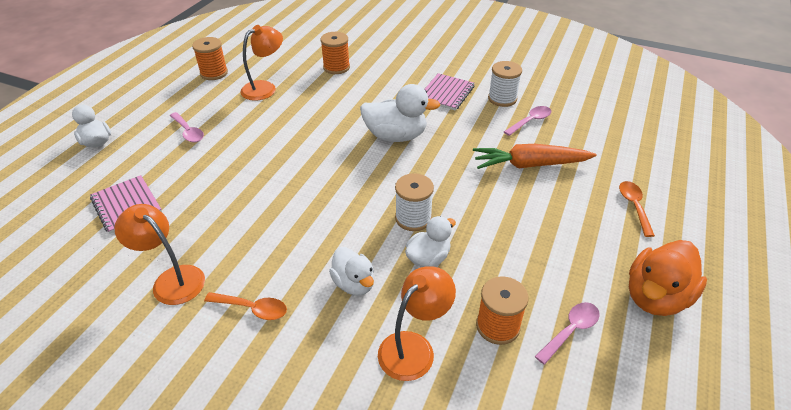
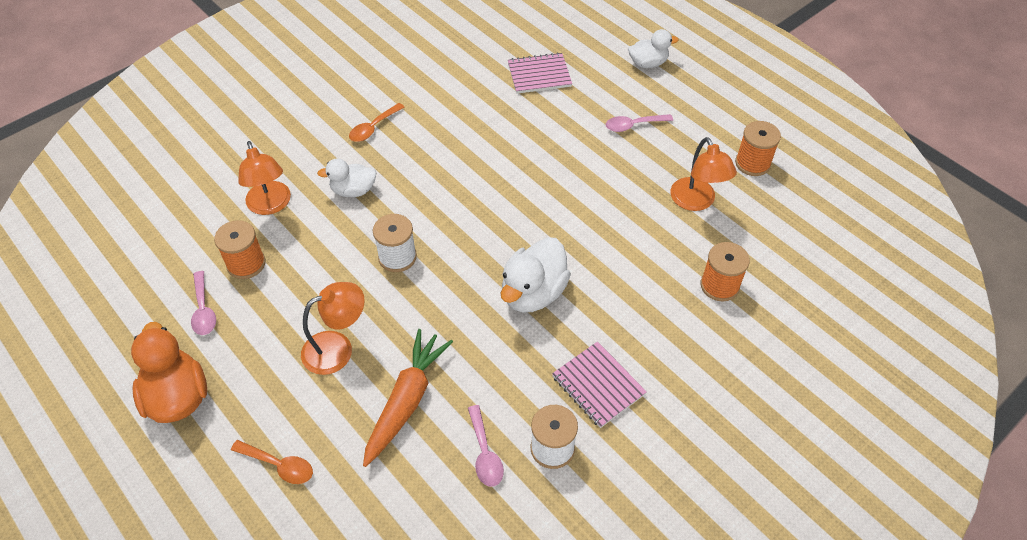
camera: 115 degrees right, 10 degrees up
(172, 279) = (434, 91): orange lamp -> orange lamp (337, 348)
(428, 258) = (343, 248): white duck -> none

